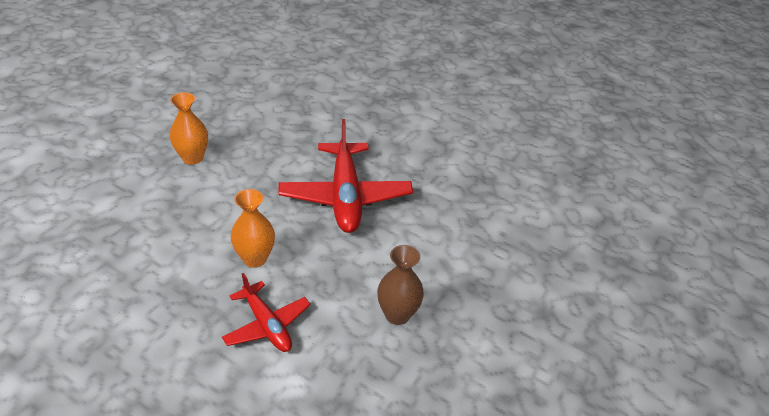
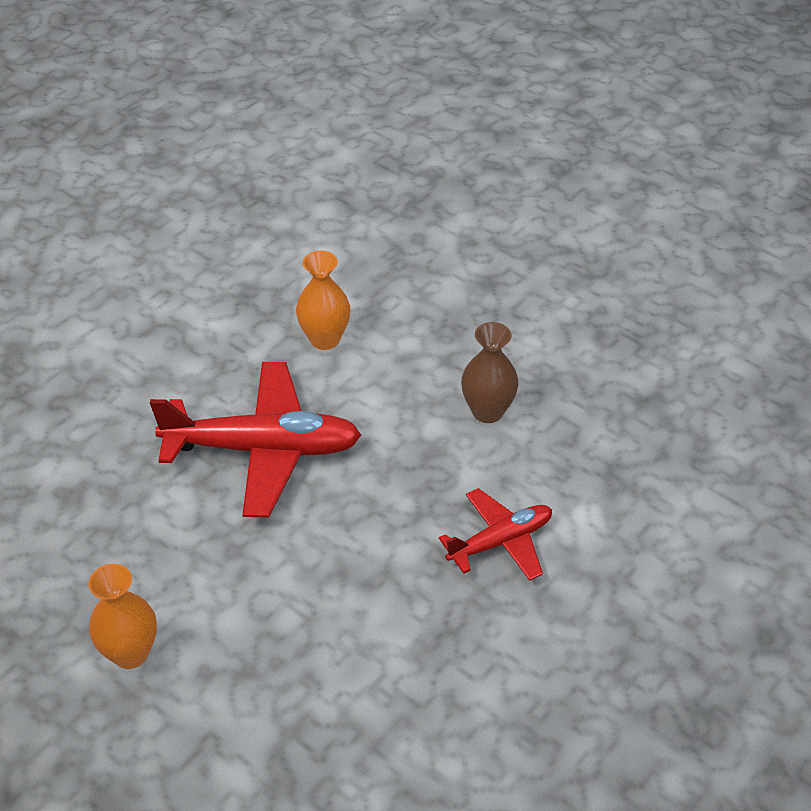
camera: 80 degrees left, 5 degrees up
(255, 258) = (382, 557): orange vase -> orange vase (325, 339)

